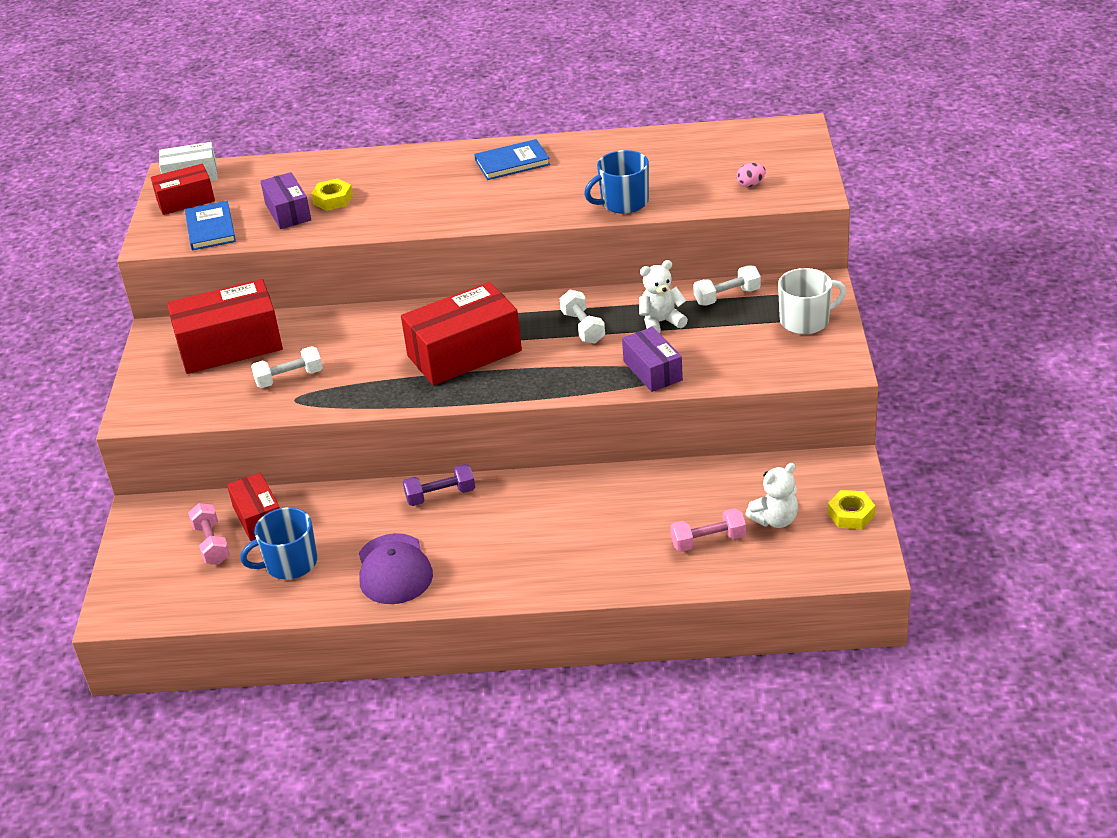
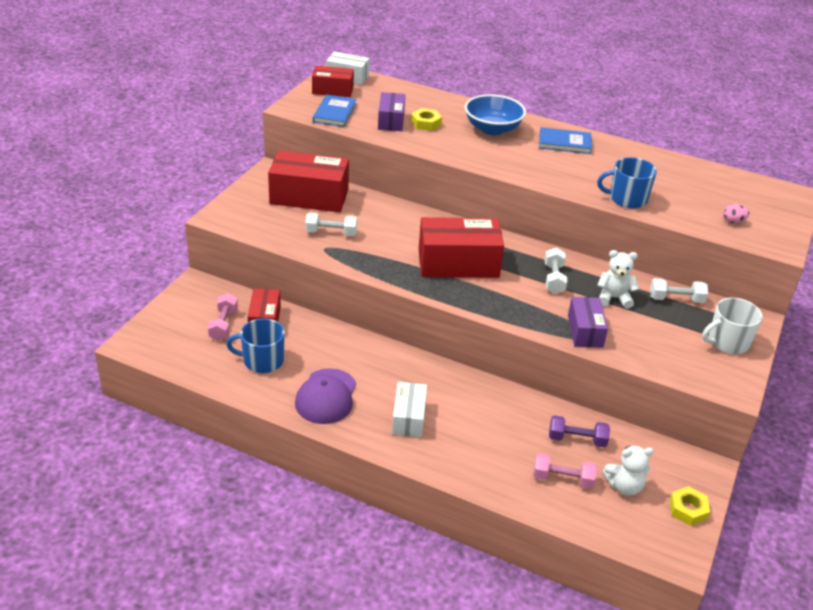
camera: 20 degrees right, 0 degrees up
(417, 177) = (492, 129): none -> blue bowl
(440, 495) = (392, 358): purple dumbbell -> purple dumbbell (577, 439)
(503, 551) = (408, 418): none -> white box
(806, 321) = (727, 342): white mug -> white mug turned 150 degrees clockwise

